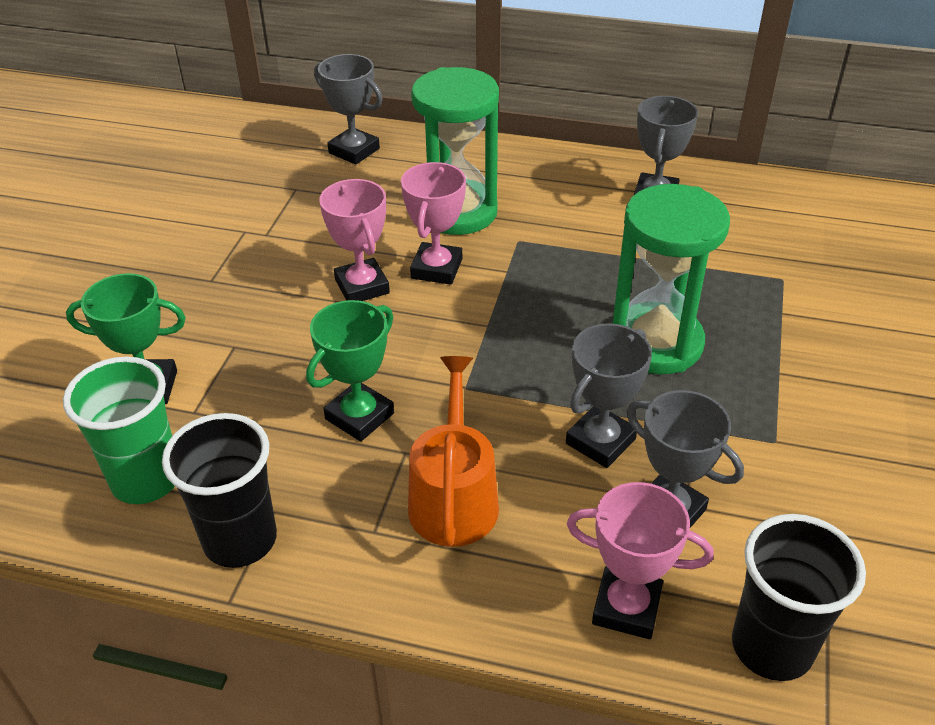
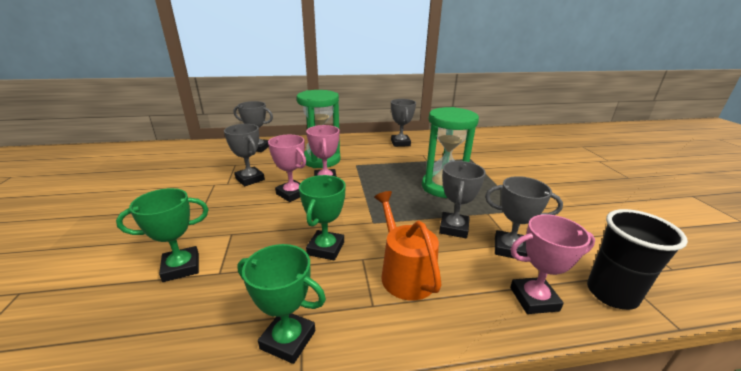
camera: 25 degrees left, 15 degrees down
(146, 479) = (199, 323): green cup -> none
(240, 540) = (288, 340): black cup -> green trophy
(307, 233) = (250, 179): none -> grey trophy

